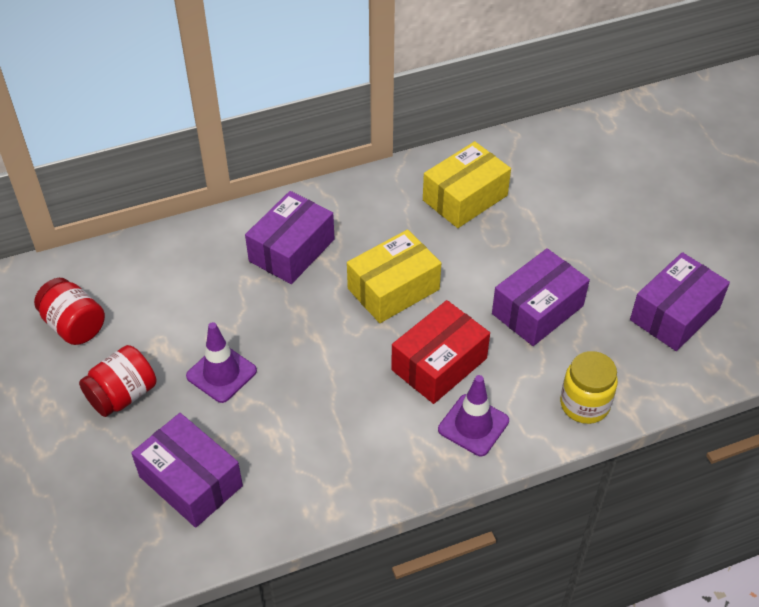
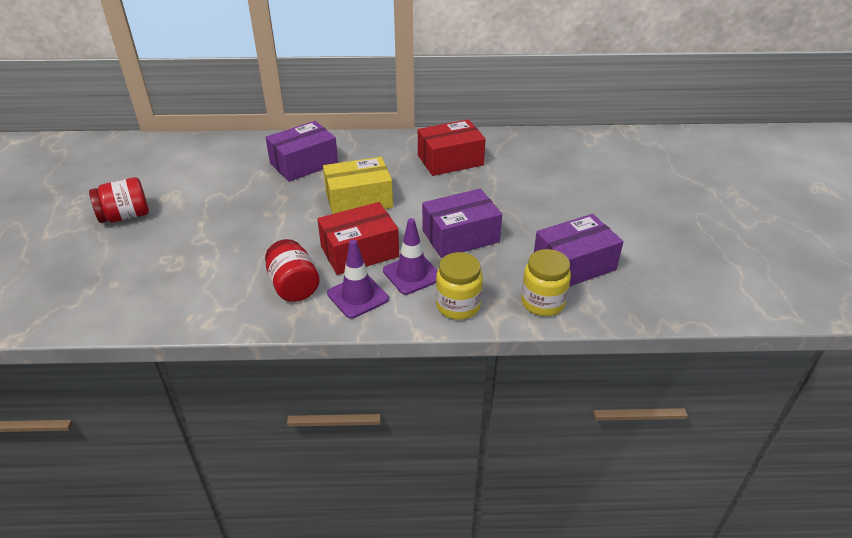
camera: 20 degrees right, 10 degrees down
(74, 325) = (129, 172): red jar -> red jar (294, 286)
(191, 481) = (126, 276): purple box -> none
(221, 373) = (200, 220): purple traffic cone -> purple traffic cone (412, 274)
(465, 198) = (450, 160): yellow box -> red box
(667, 373) = (543, 302): none -> yellow jar

